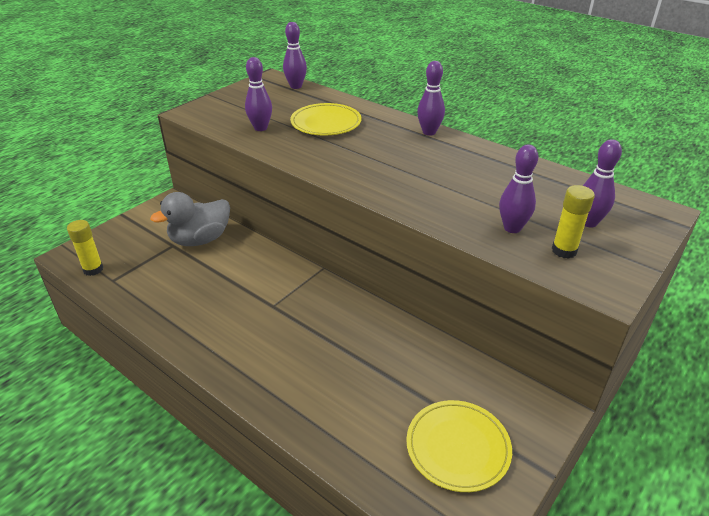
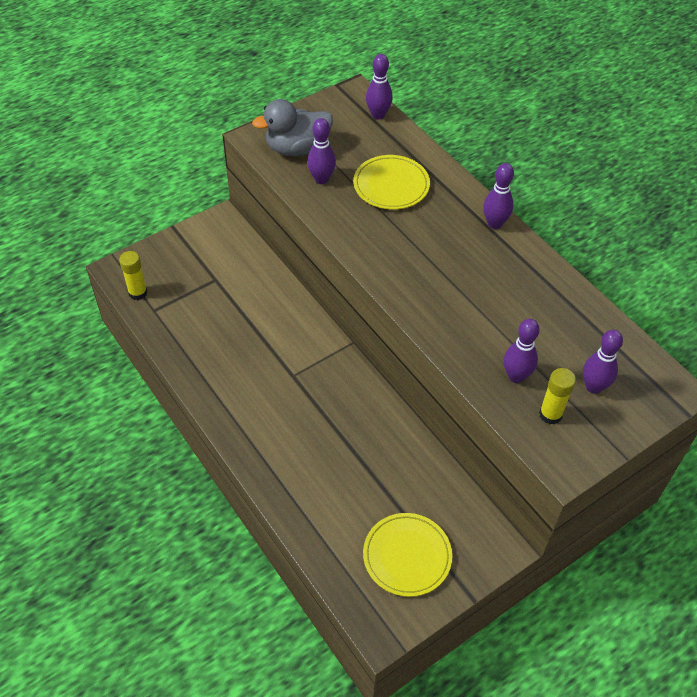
camera: 15 degrees right, 15 degrees up
(200, 240) = (243, 278): grey duck -> grey duck (297, 149)

